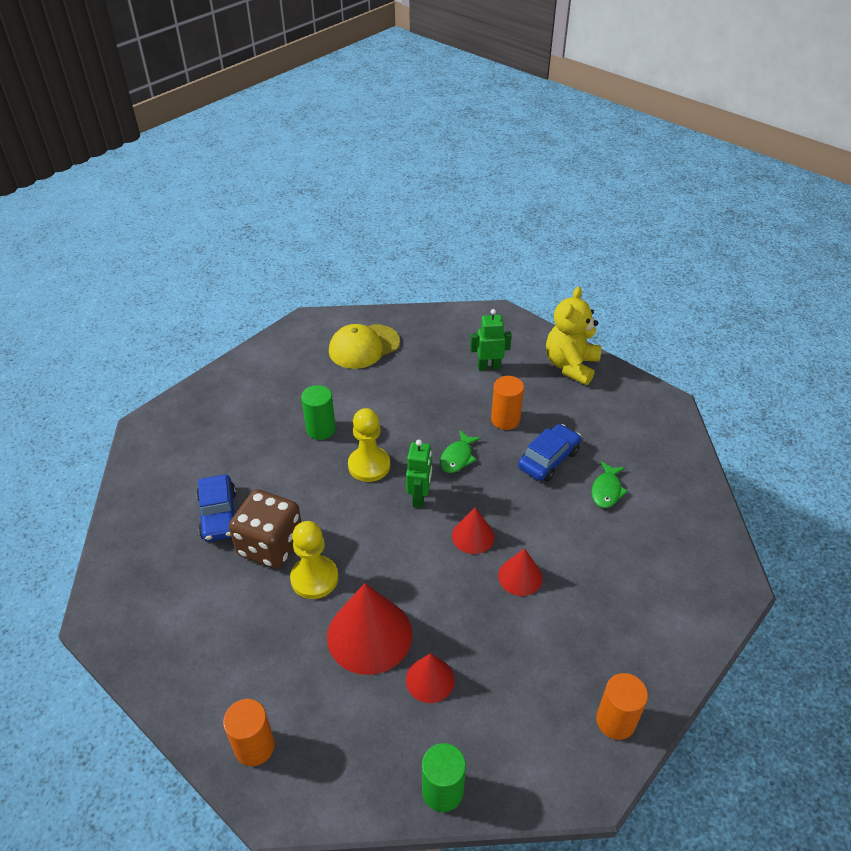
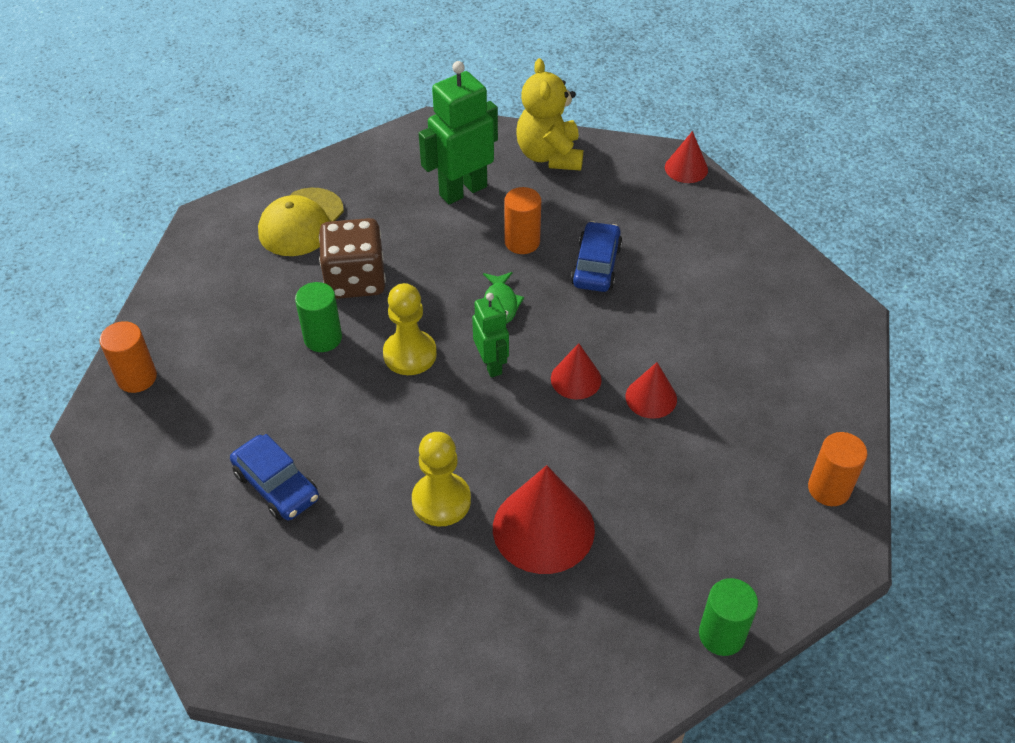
camera: 30 degrees left, 5 degrees up
(254, 746) = (508, 697): orange cylinder -> orange cylinder (137, 378)
(270, 545) = (364, 490): brown dice -> brown dice (355, 280)
(430, 679) = (635, 540): red cone -> red cone (686, 168)
(489, 367) = (463, 190): green robot -> green robot, size x1.69
(606, 490) = (674, 273): green fish -> none

